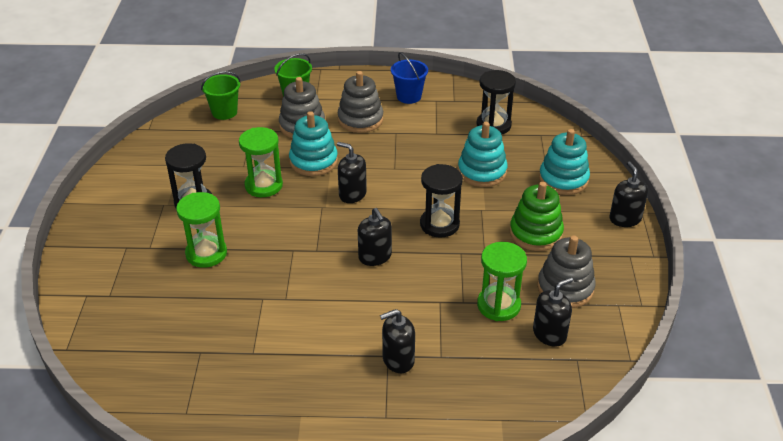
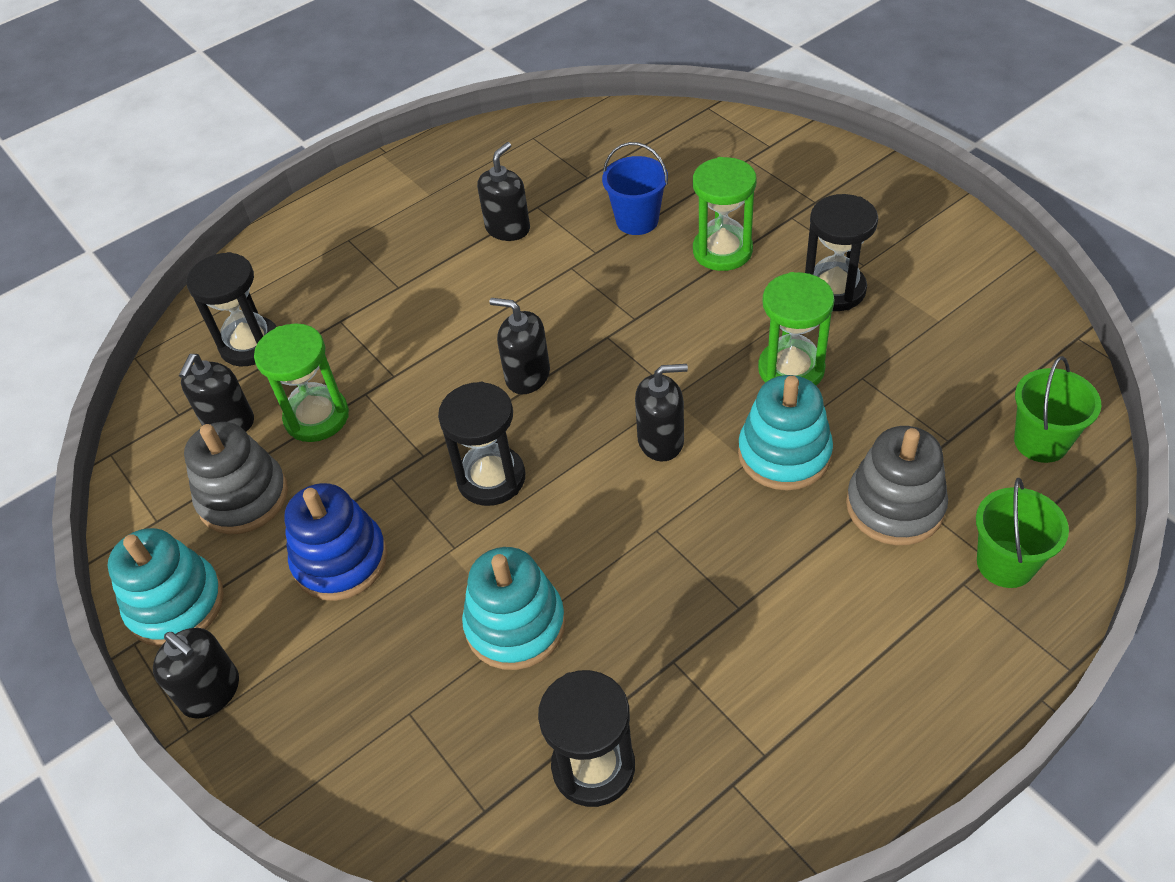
camera: 145 degrees right, 10 degrees up
(360, 120) = (829, 592): grey stacking toy -> none
(398, 360) = (383, 289): black soap dispenser -> black soap dispenser (508, 228)
(409, 96) = (823, 724): blue bucket -> blue bucket (637, 220)
(506, 378) = (250, 344): none -> black hourglass
(535, 233) = (340, 560): green stacking toy -> blue stacking toy
(563, 179) = (365, 712): turquoise stacking toy -> turquoise stacking toy (176, 604)

